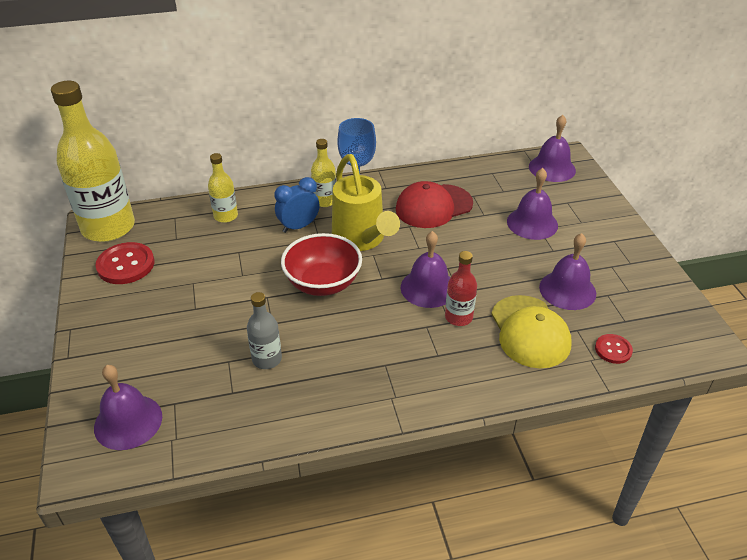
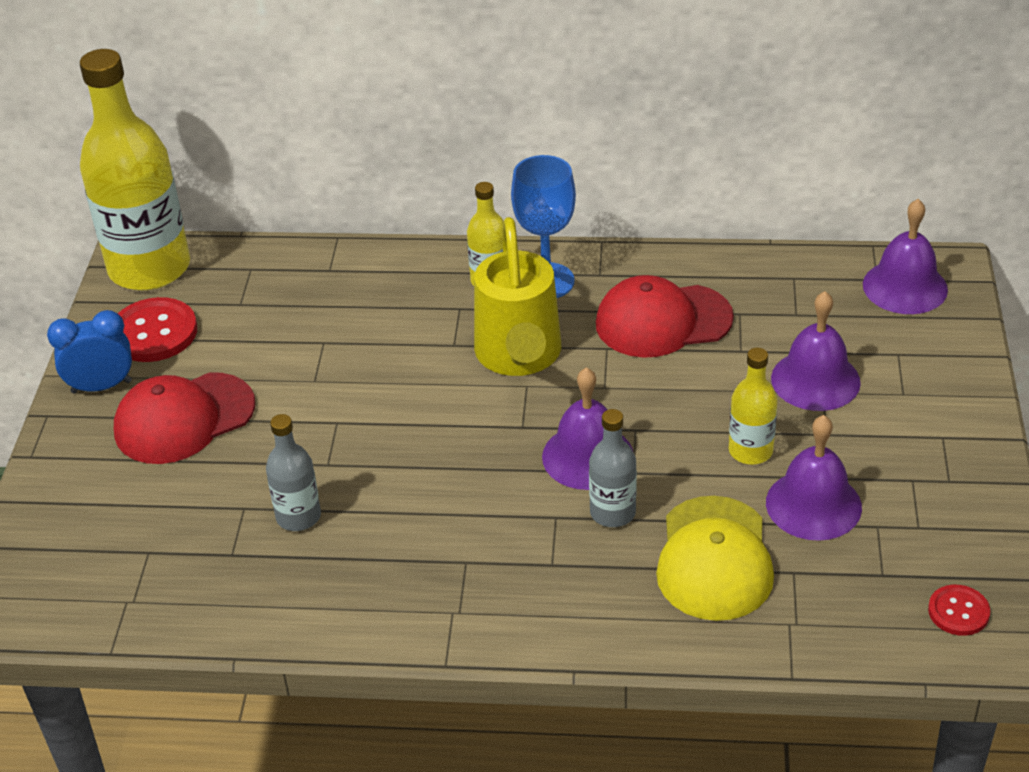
camera: 20 degrees right, 0 degrees up
(128, 421) = (79, 564): purple bell -> none
(166, 313) = (184, 419): none -> red cap
(226, 216) = (327, 280): yellow bottle -> yellow bottle (750, 451)
(298, 226) = (431, 317): blue clock -> blue clock (101, 386)
(323, 283) = (428, 417): red bowl -> none
(458, 317) = (612, 513): red bottle -> grey bottle
(613, 350) = (835, 616): red button -> red button (958, 612)

